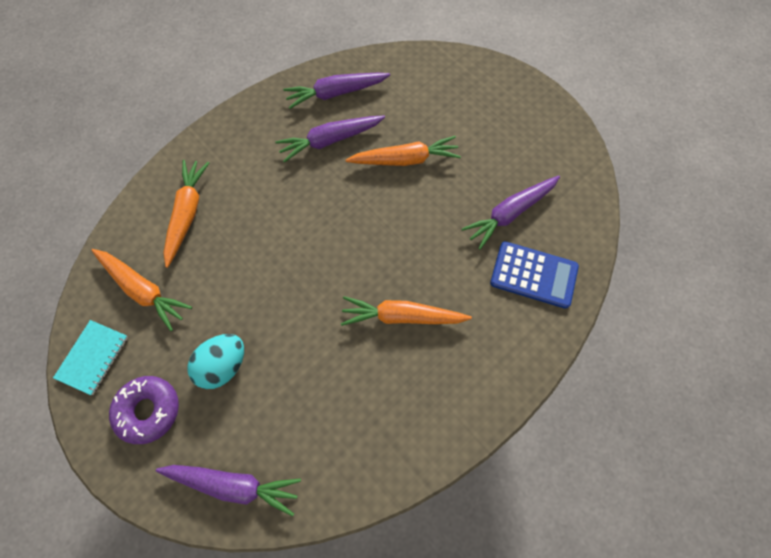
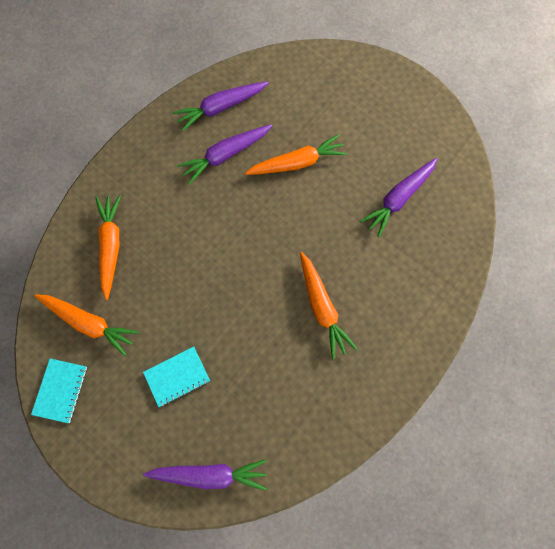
camera: 10 degrees left, 5 degrees up
(149, 410) = (122, 426): purple donut -> none
(224, 365) = (177, 376): turquoise egg -> turquoise notebook
(402, 316) = (322, 307): orange carrot -> orange carrot turned 105 degrees counterclockwise
(533, 275) = (428, 251): blue calculator -> none

